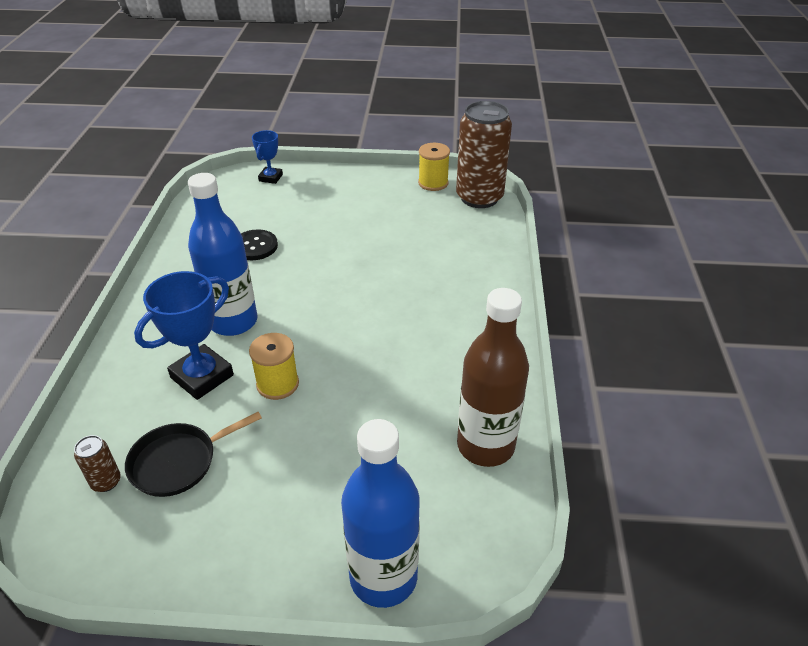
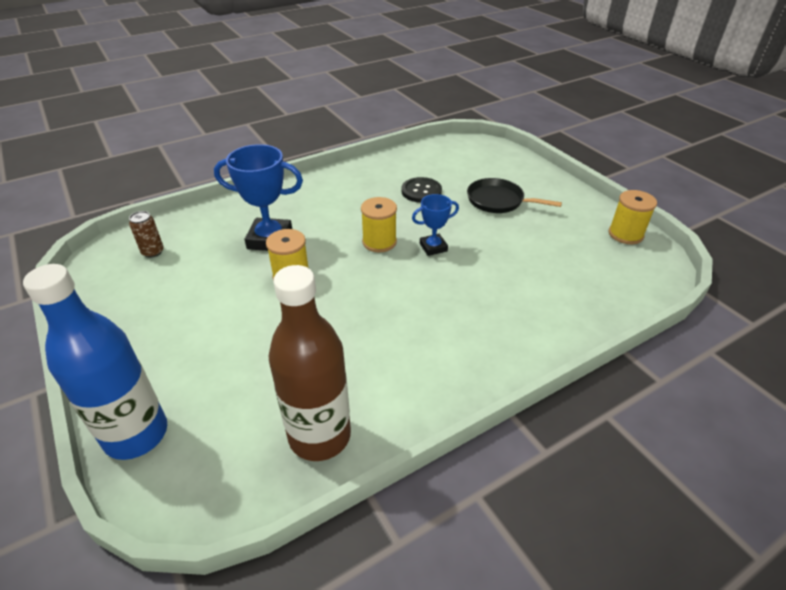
camera: 55 degrees right, 0 degrees up
(178, 462) = (187, 271): black pan -> black pan (498, 201)
(233, 322) = (334, 224): blue bottle -> none
(270, 178) = (505, 157): blue trophy -> blue trophy (433, 247)
(295, 306) = (379, 242): none -> yellow spool
(479, 197) = (649, 271): brown can -> none

